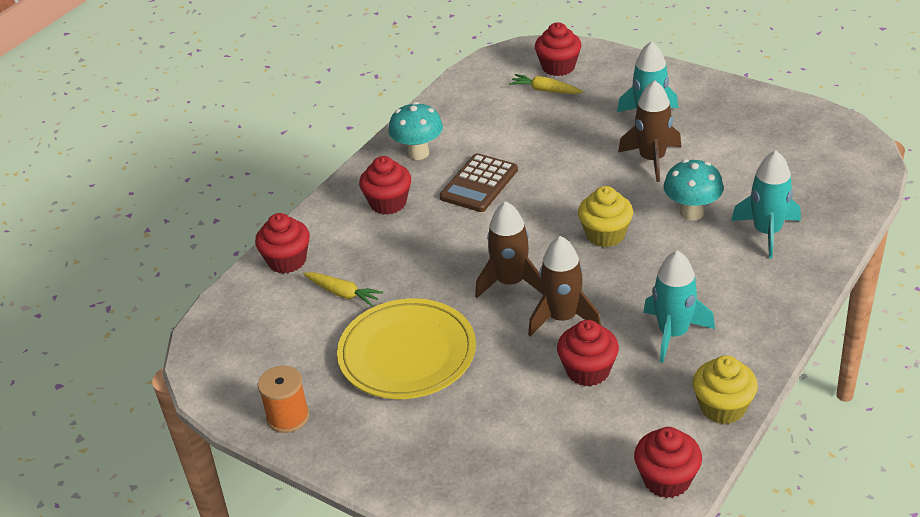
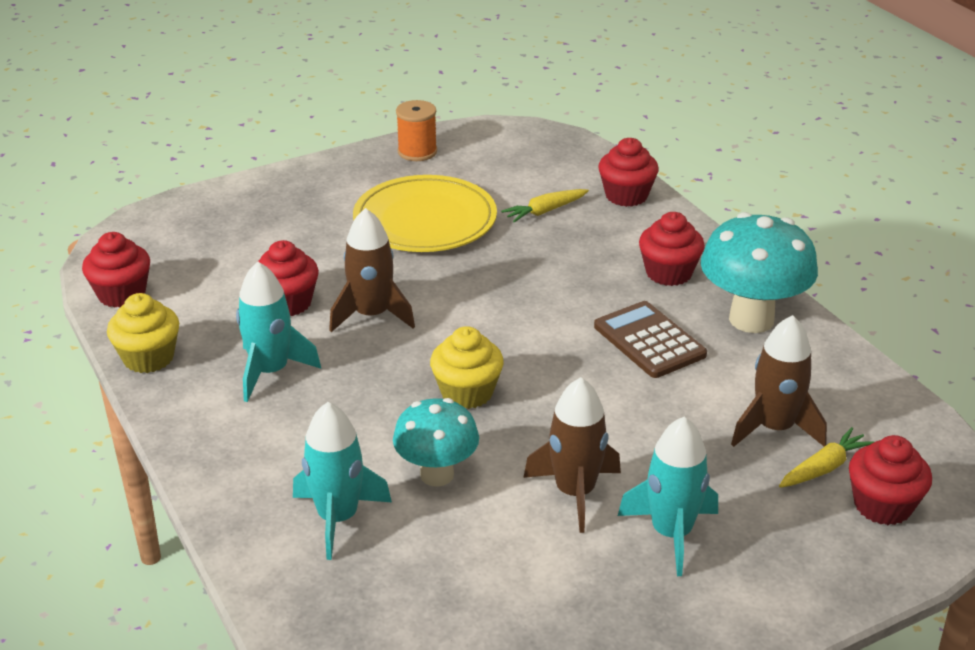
camera: 115 degrees right, 5 degrees down
(418, 153) = (751, 319): turquoise mushroom -> turquoise mushroom, size x1.54
(510, 282) = (457, 304): brown rocket -> brown rocket (774, 428)

